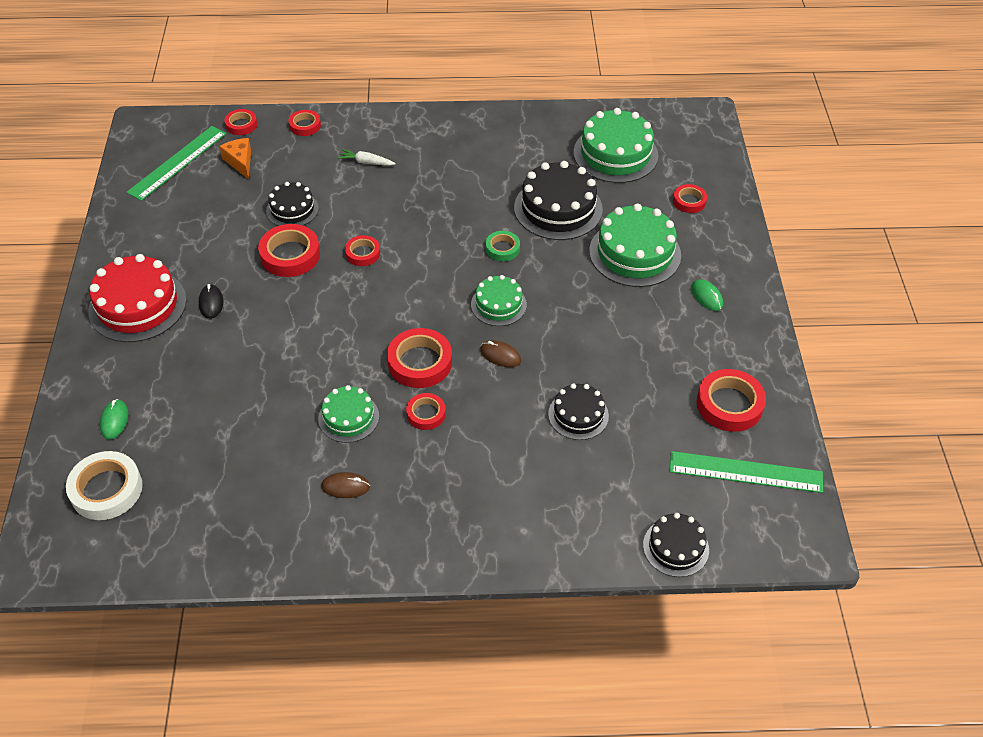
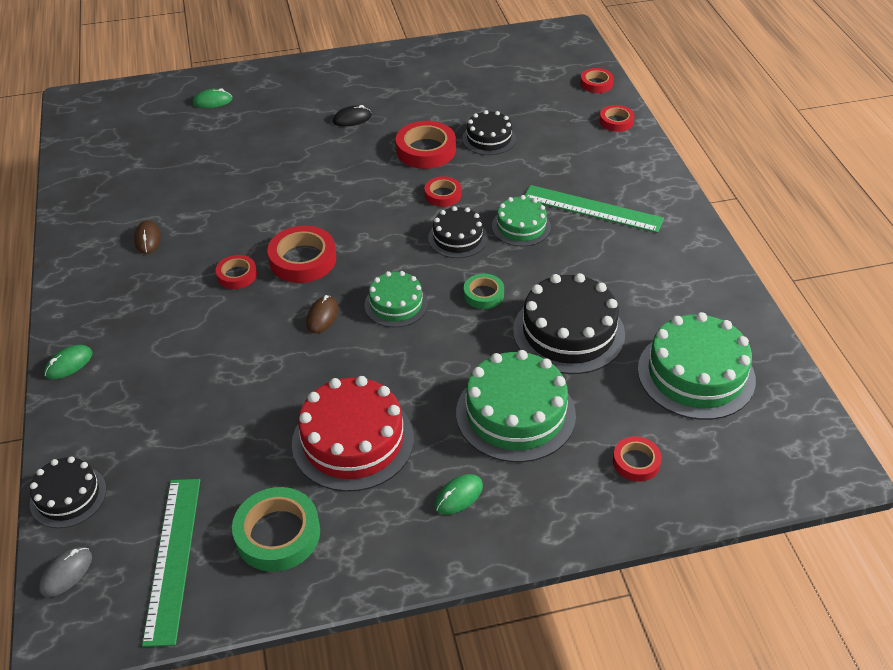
camera: 80 degrees right, 5 degrees down
(106, 489) = (143, 114): white tape -> none
(137, 305) = (340, 82): red cake -> red cake (353, 440)
(177, 162) = (525, 61): green ruler -> green ruler (592, 209)
(240, 162) = (542, 94): orange cheese -> none
(348, 417) = (227, 226): green cake -> green cake (521, 226)
(366, 162) = (579, 171): white carrot -> none
(514, 553) = (69, 364): none -> green mouse
(578, 415) = (247, 391): black cake -> black cake (457, 238)
(729, 404) = (277, 534): red tape -> green tape
(754, 545) = (66, 573): none -> grey mouse

